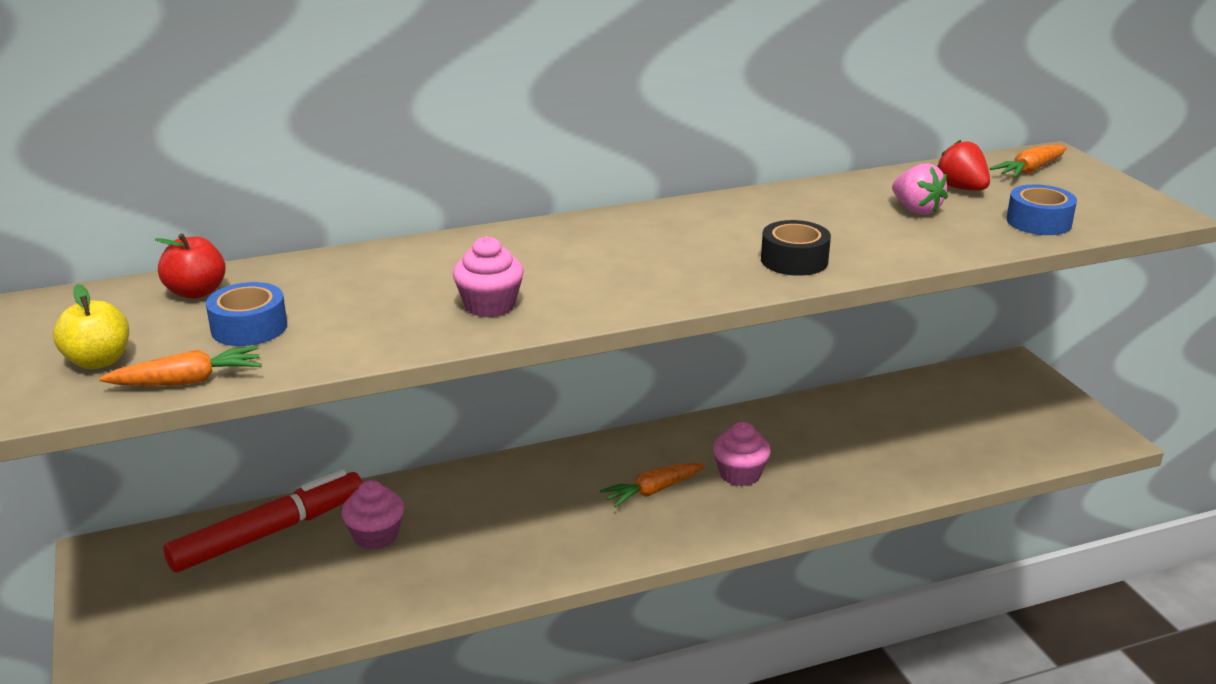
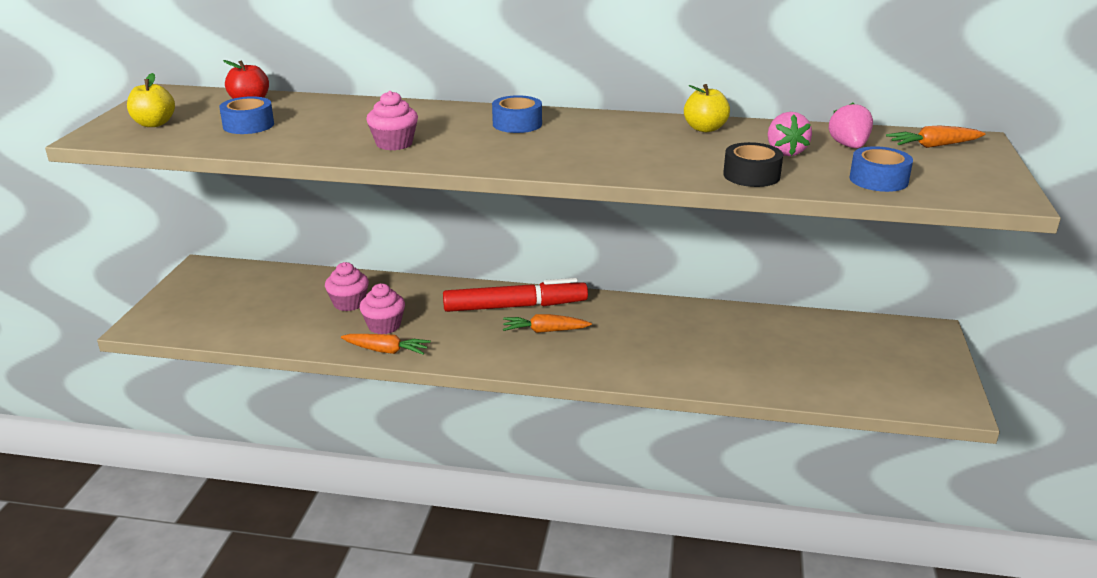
camera: 30 degrees right, 0 degrees up
(188, 381) = (179, 143): orange carrot -> orange carrot (386, 351)
(269, 533) = (294, 283): red marker -> red marker (515, 306)
(596, 241) = (517, 124): none -> blue tape
(740, 474) = (617, 339): pink cupcake -> pink cupcake (384, 326)
(794, 260) = (635, 162): black tape -> black tape (751, 175)
(802, 199) = (705, 129): none -> yellow apple
(961, 188) = (849, 146): red strawberry -> pink strawberry

